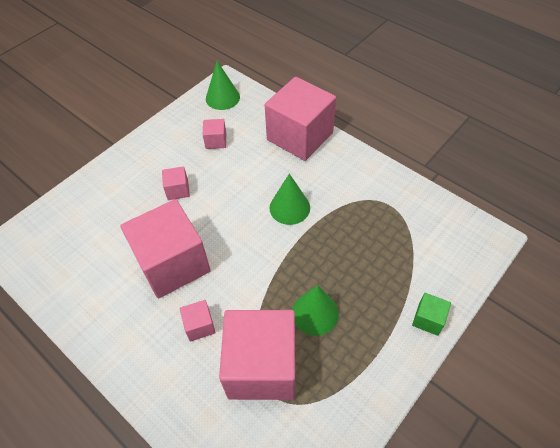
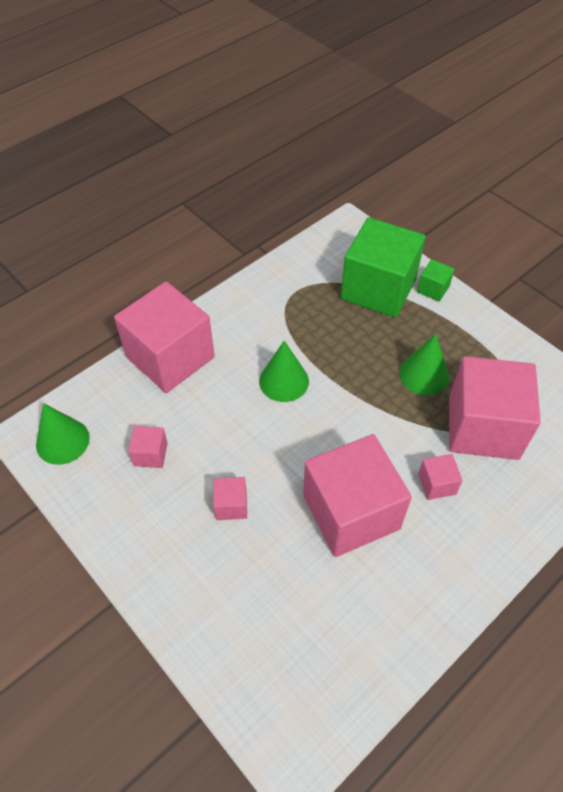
camera: 85 degrees left, 0 degrees up
(413, 269) = (378, 288): none -> green cube

